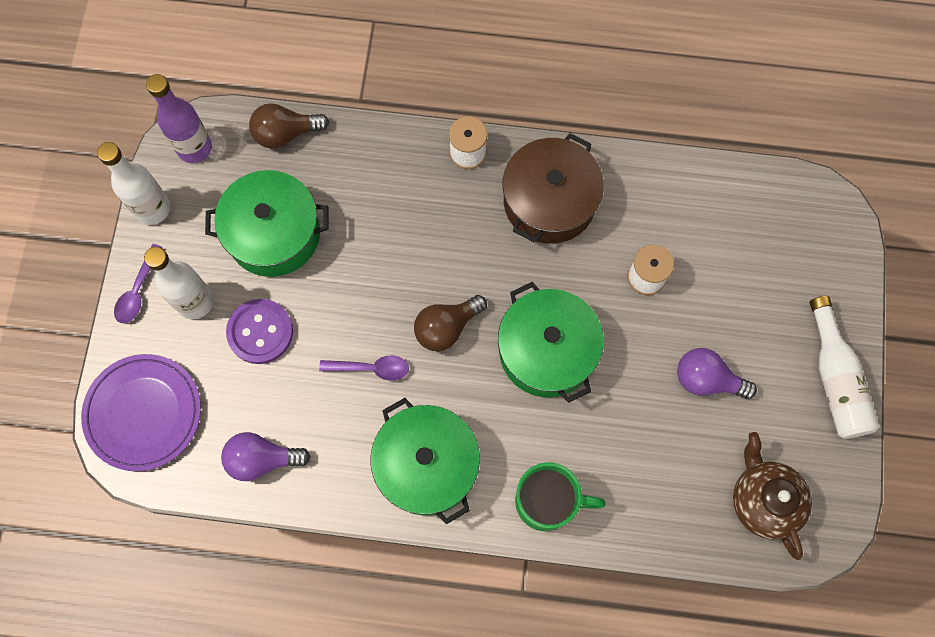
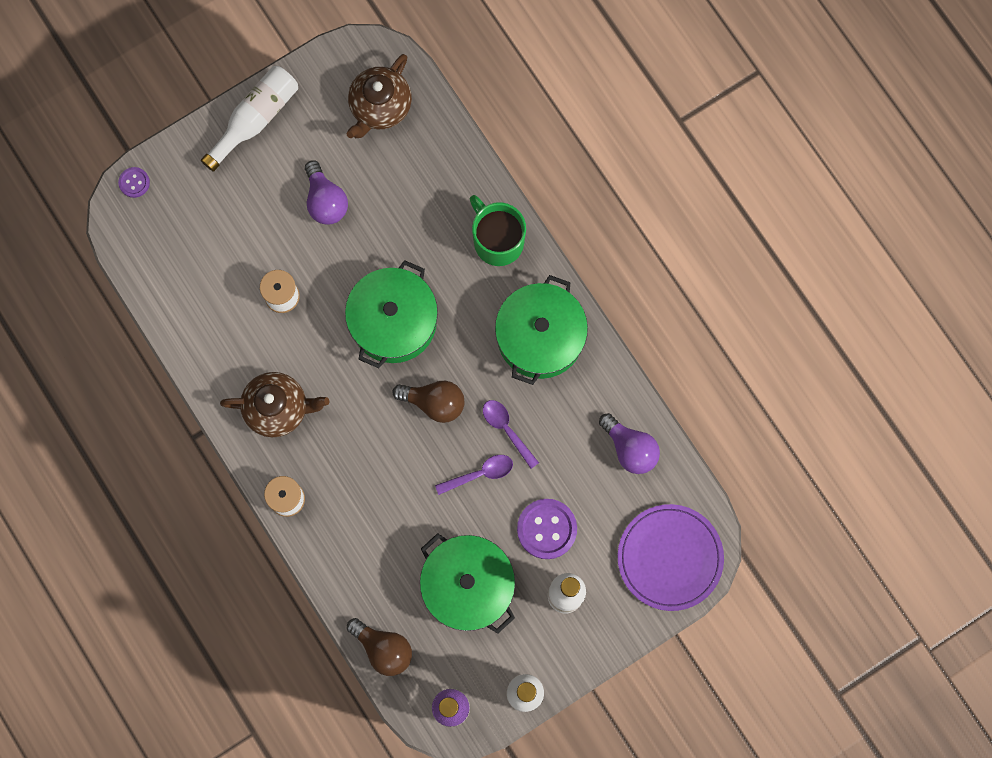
camera: 130 degrees left, 5 degrees up
(138, 291) = (592, 644): purple spoon -> purple spoon (480, 474)
(549, 201) = (278, 408): brown pot -> brown teapot
(848, 235) = (134, 182): none -> purple button

